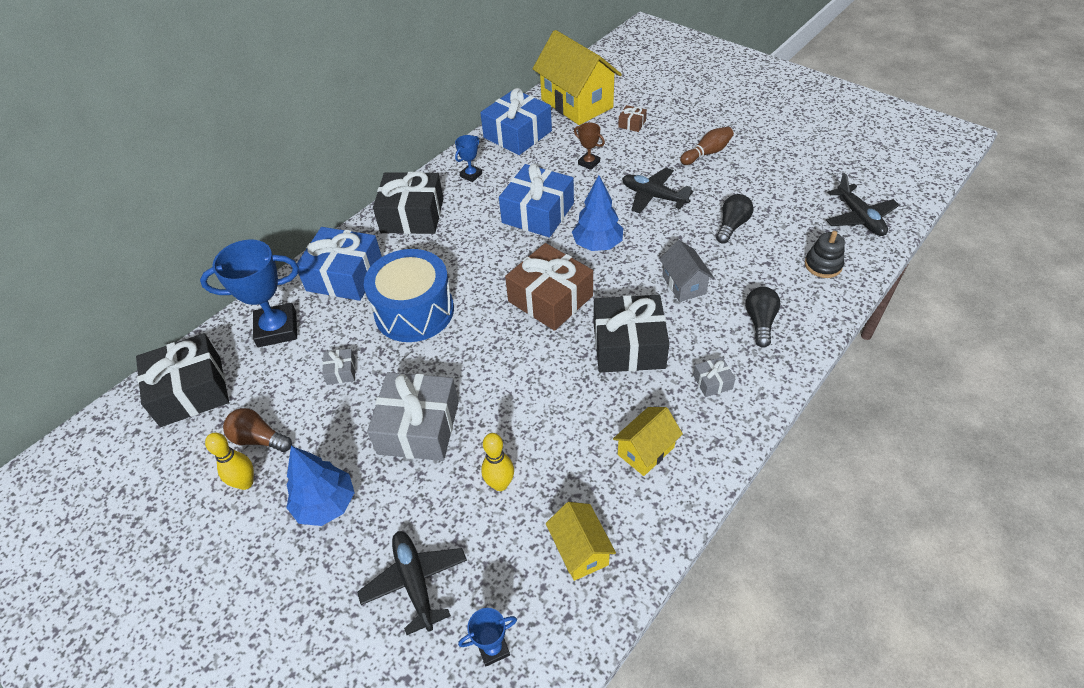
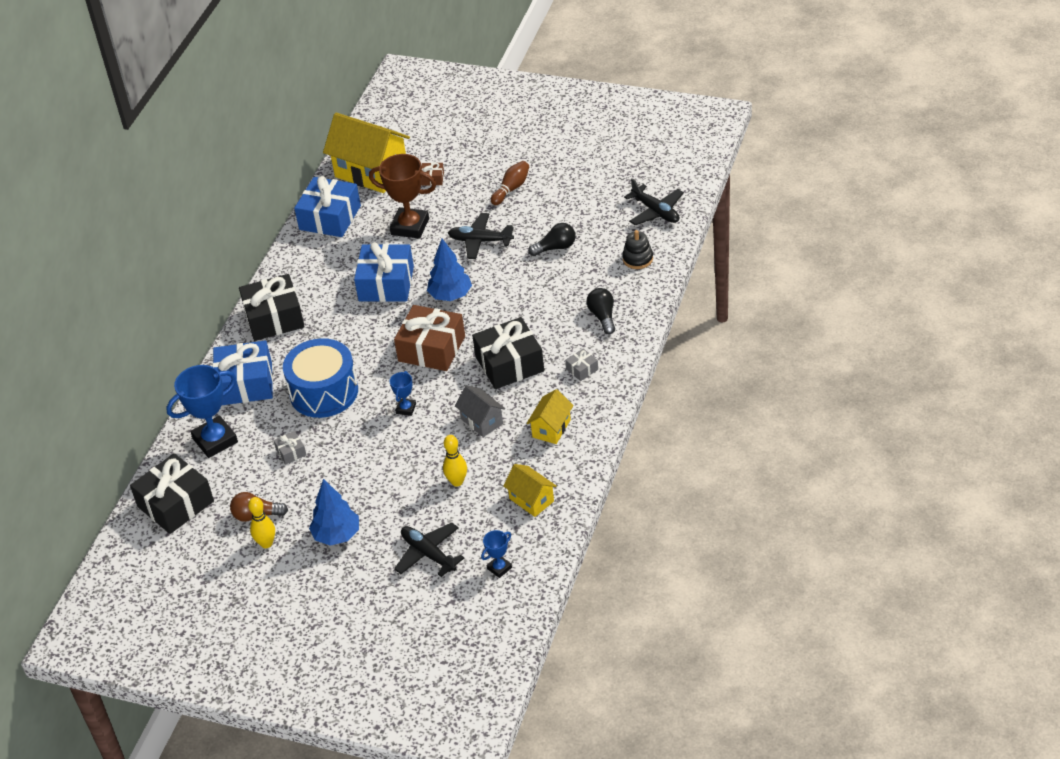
camera: 20 degrees left, 5 degrees down
(418, 427) = (376, 468): grey gift -> none
(471, 175) = (307, 268): blue trophy -> blue trophy (406, 409)
(589, 163) = (410, 227): brown trophy -> brown trophy, size x2.04
(684, 284) = (534, 306): grey house -> grey house (482, 421)
(732, 226) = (555, 248): black light bulb -> black light bulb turned 60 degrees clockwise

